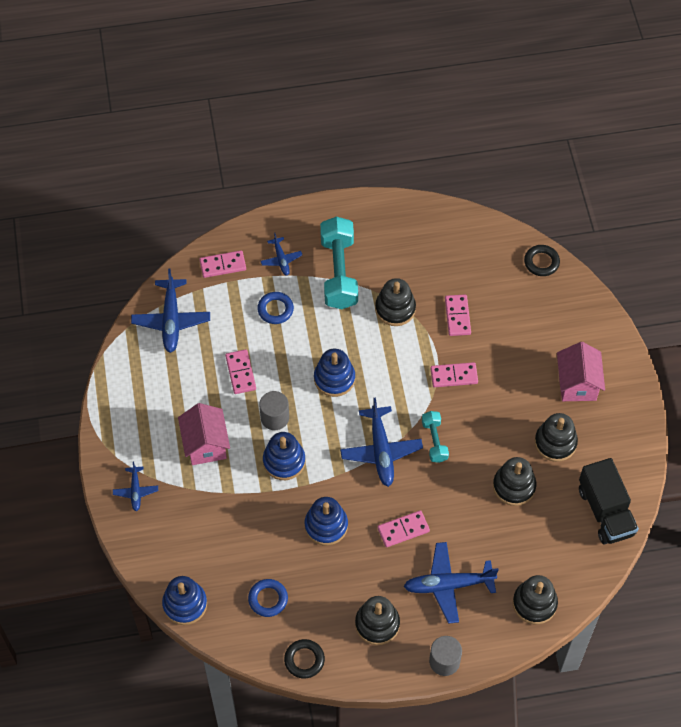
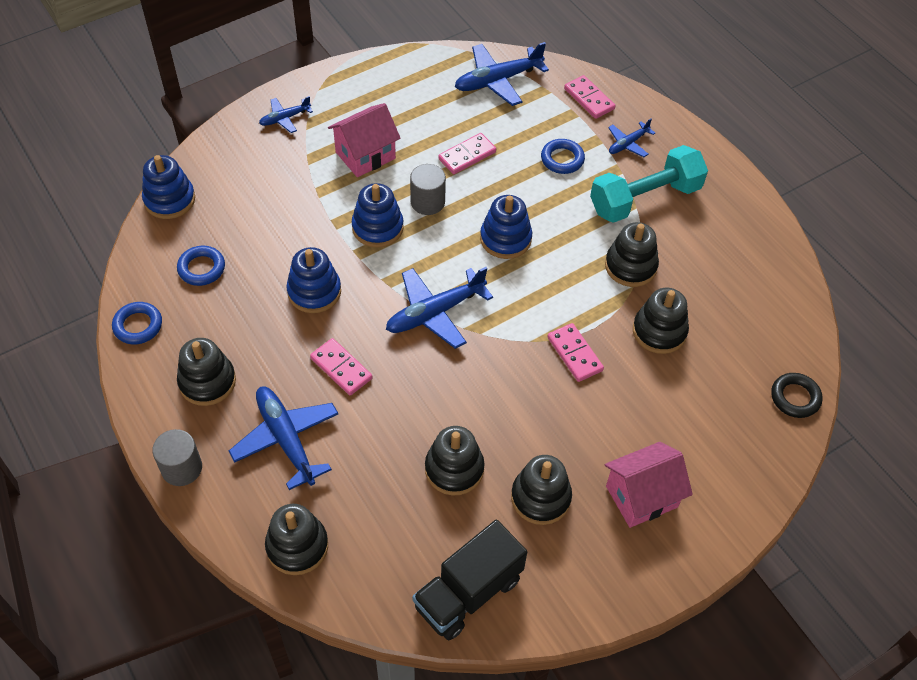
camera: 65 degrees right, 5 degrees down
(304, 660) = (138, 326): black ring -> blue ring
(434, 441) = (475, 362): turquoise dumbbell -> none
(457, 316) = (659, 331): pink domino -> black stacking toy

